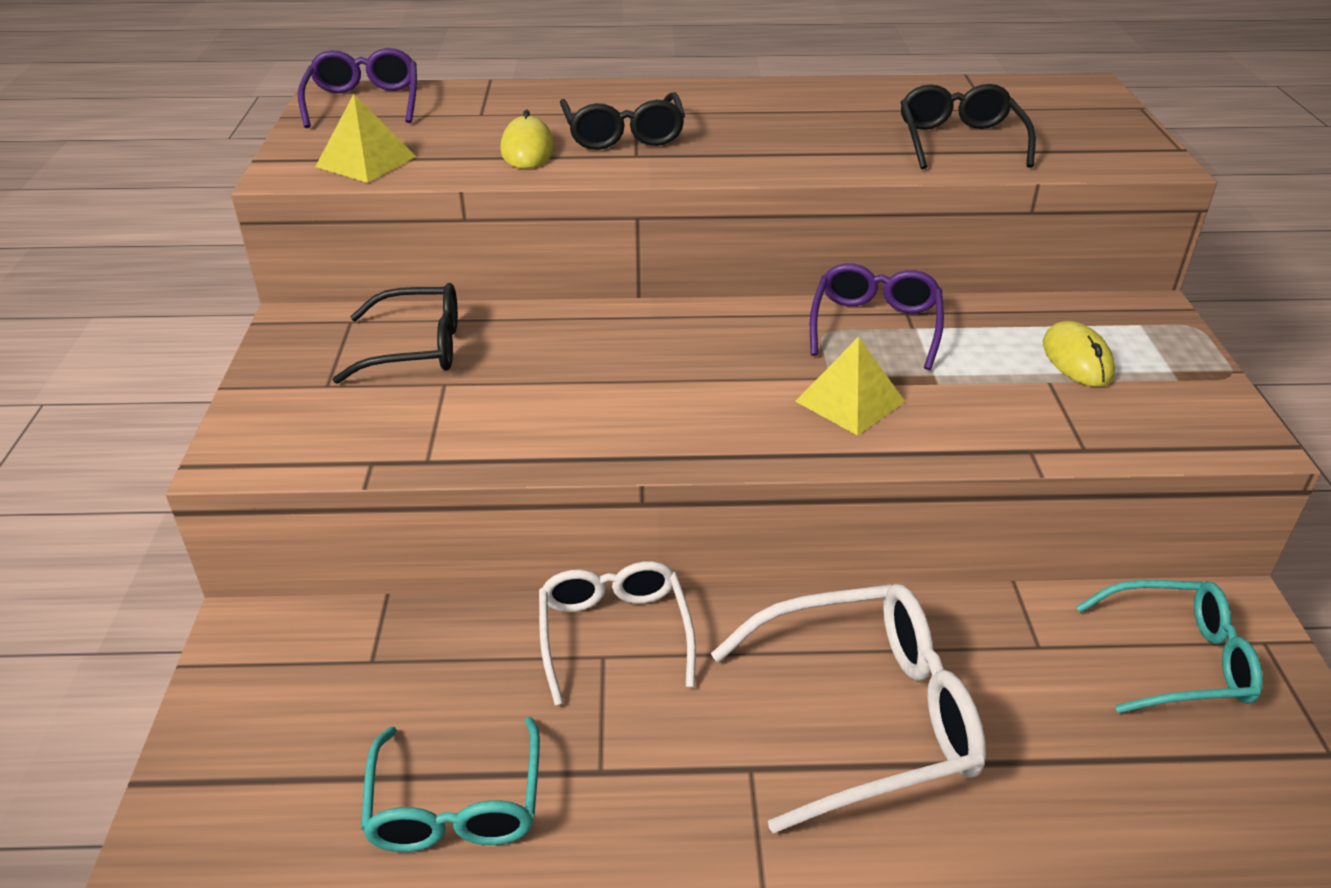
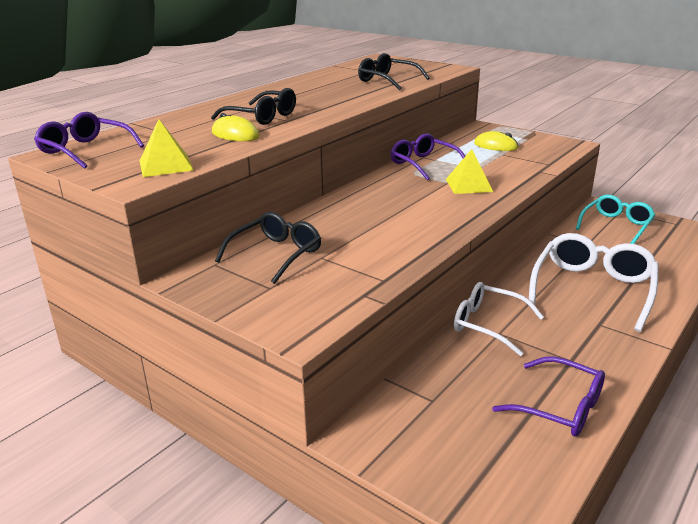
camera: 50 degrees left, 10 degrees down
(456, 805) = (560, 407): turquoise glasses -> purple glasses

